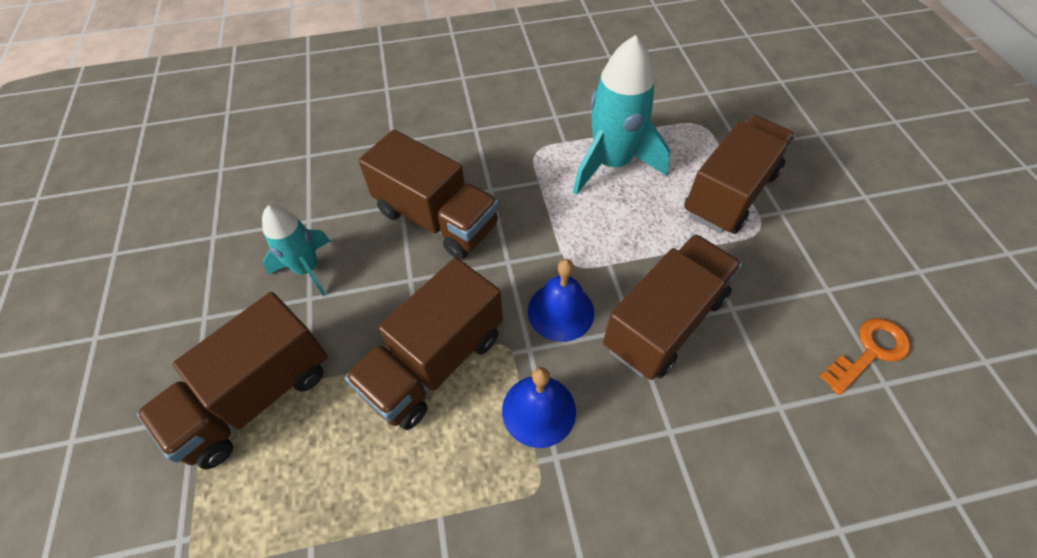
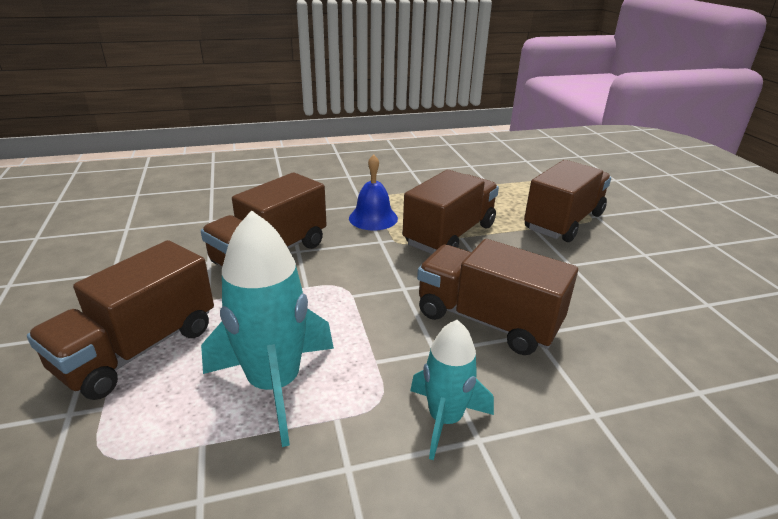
camera: 175 degrees right, 25 degrees down
(307, 269) = (589, 281): turquoise rocket -> turquoise rocket (445, 419)
(560, 311) = (355, 258): blue bell -> none
(869, 351) = (120, 241): orange key -> none

